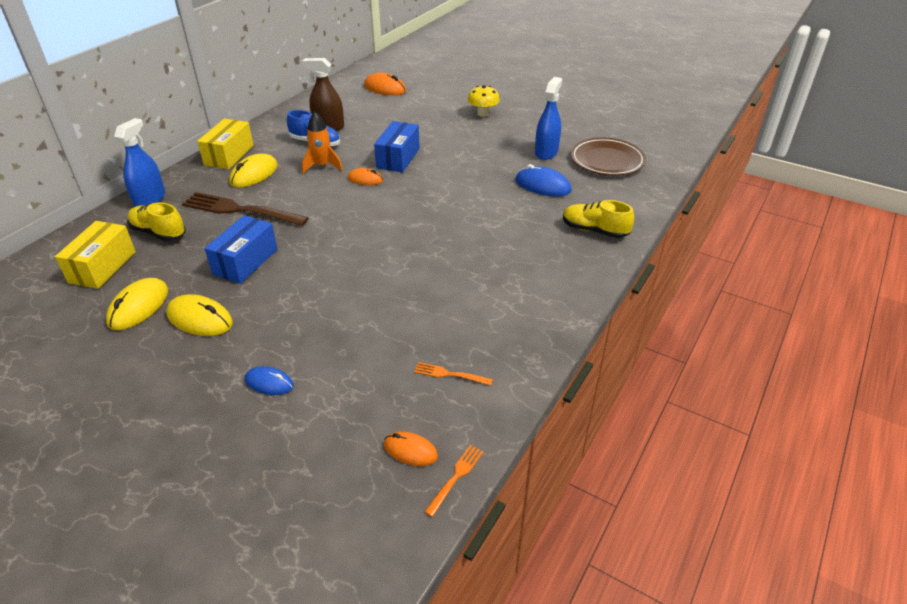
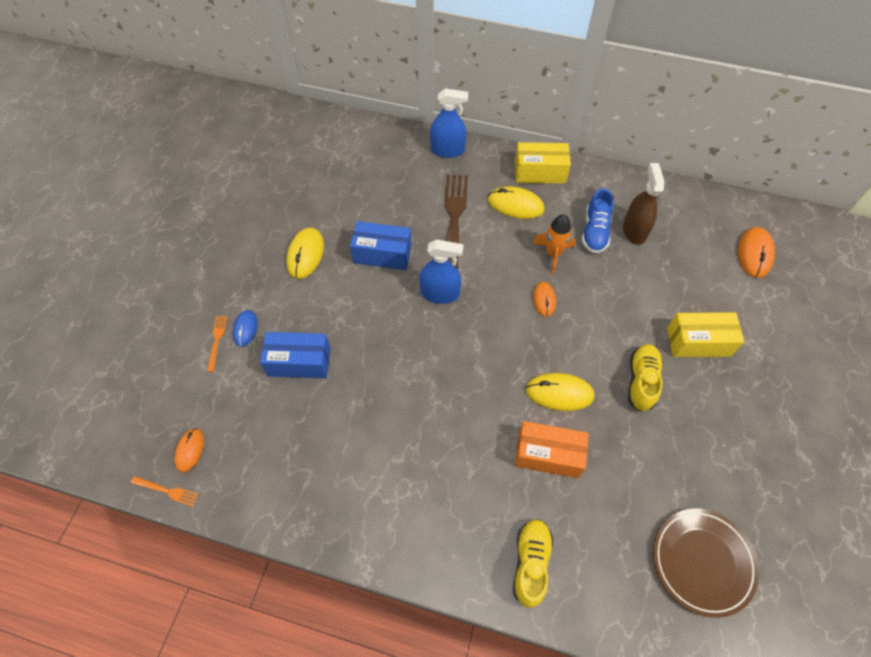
camera: 75 degrees right, 20 degrees up
(102, 267) = (350, 166): yellow box -> yellow box (698, 342)
(139, 307) = (311, 210): yellow mouse -> yellow mouse (559, 393)
(158, 233) = (403, 178): yellow shoe -> yellow shoe (641, 381)
(398, 158) = (599, 317): blue box -> blue box (299, 362)
(450, 374) = (274, 459): orange fork -> orange fork (217, 340)
(483, 113) = (750, 380): yellow mushroom -> none
(508, 205) = (548, 455): none -> orange box
(542, 185) = (605, 486): blue mouse -> none
(546, 152) = (687, 477): blue spray bottle -> blue spray bottle (440, 293)

